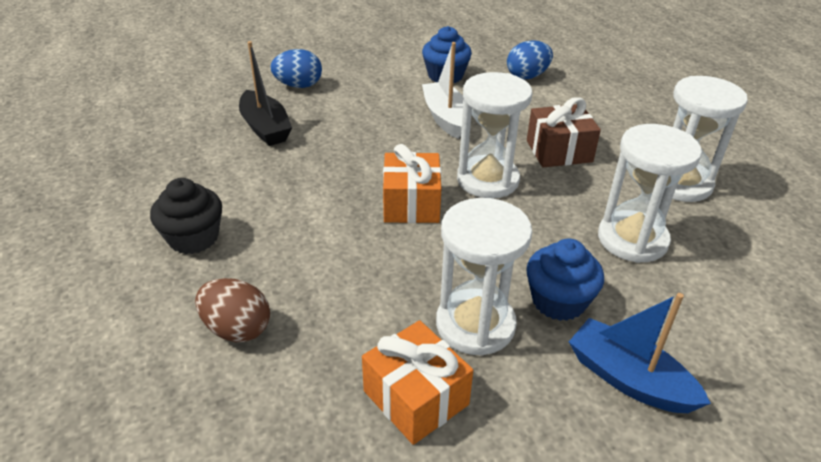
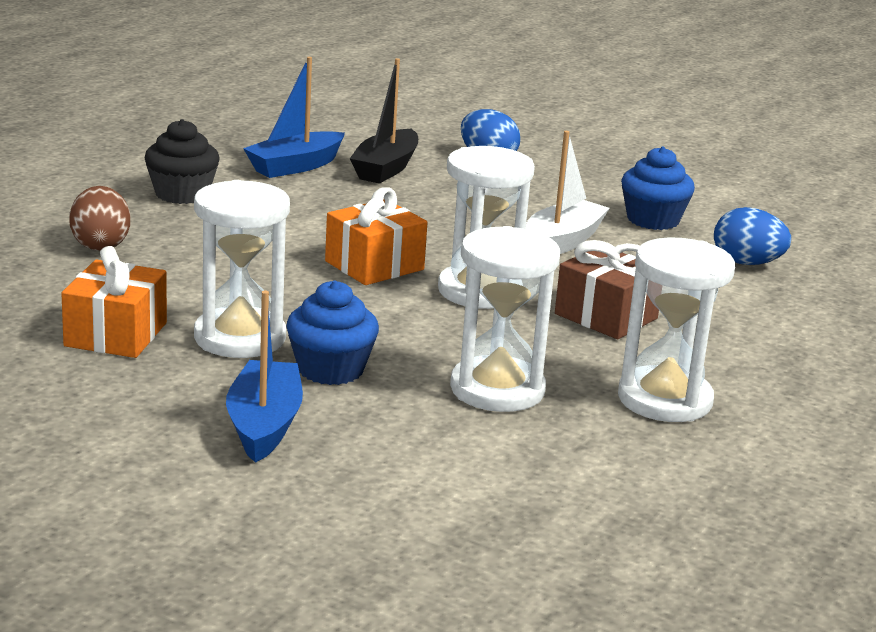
camera: 50 degrees right, 15 degrees down
(213, 162) = (295, 166): none -> blue boat

